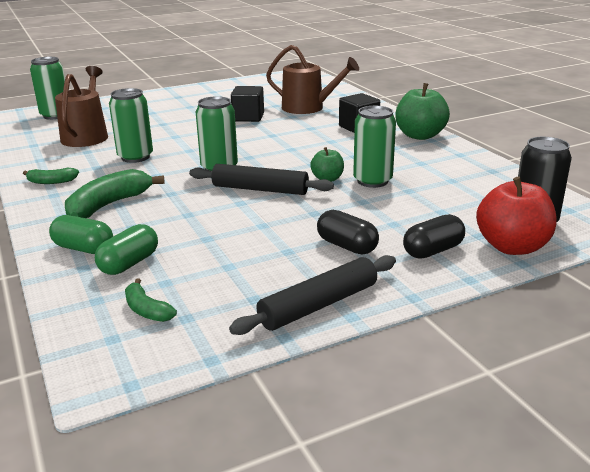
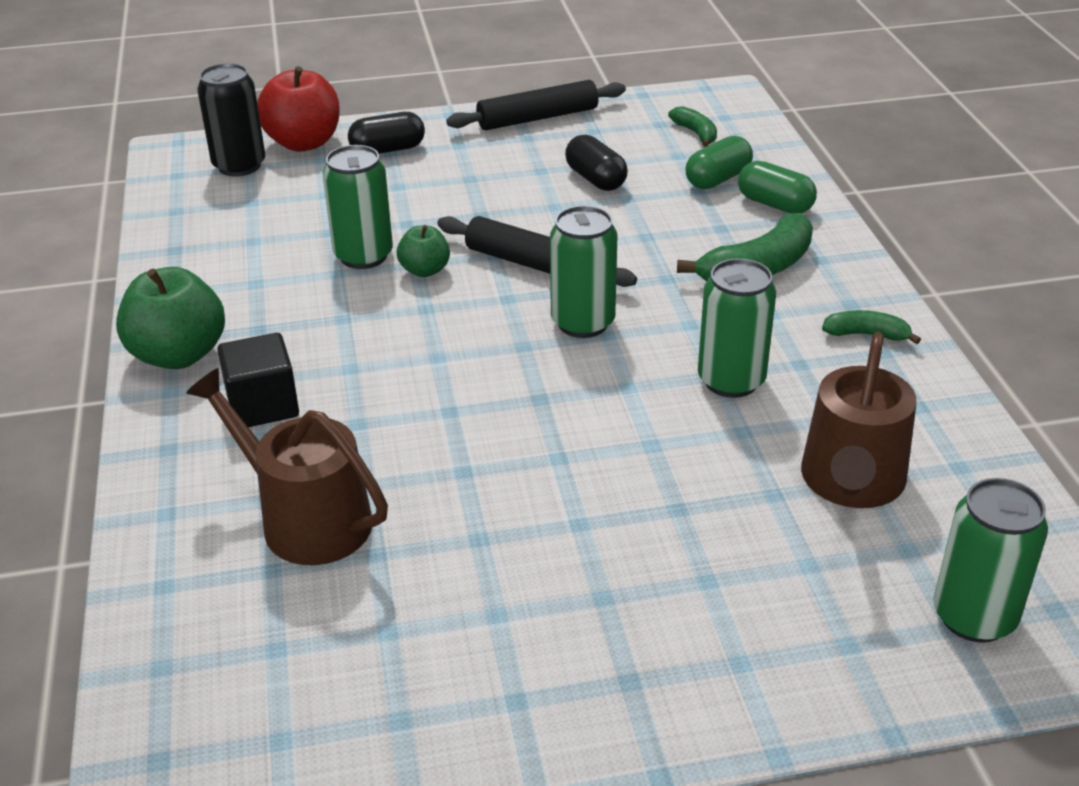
camera: 165 degrees left, 10 degrees up
(248, 117) = (470, 499): black cube -> none
(346, 246) = (473, 167): black capsule -> black capsule (596, 179)

